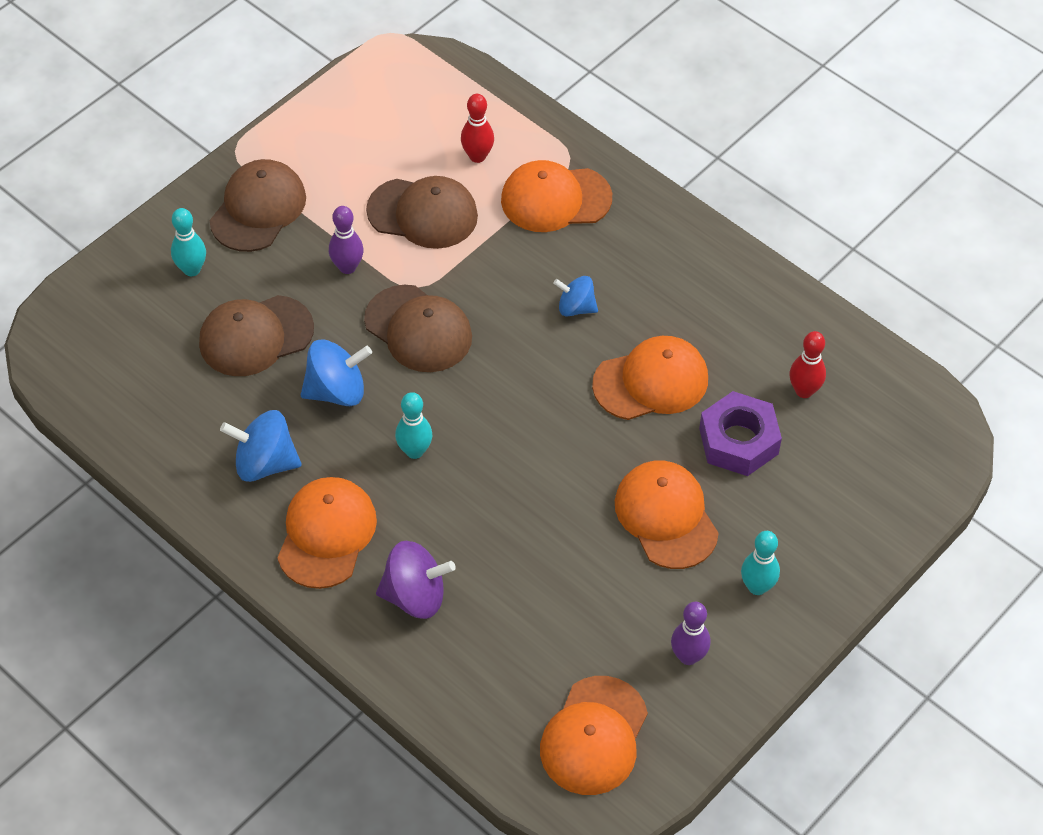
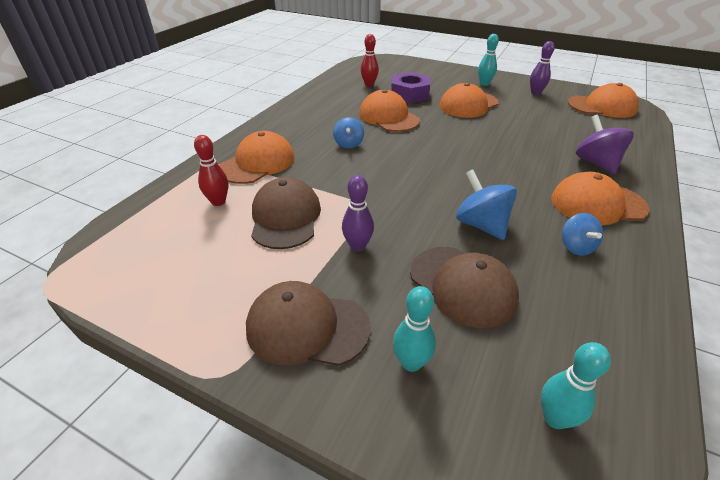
camera: 105 degrees left, 15 degrees down
(265, 463) = (576, 247): blue spinning top -> blue spinning top, size x0.64
(414, 451) = (500, 181): turquoise bowling pin -> turquoise bowling pin (555, 418)
(418, 329) = (400, 198): brown cap -> none
(555, 199) = (257, 163): orange cap -> orange cap turned 120 degrees counterclockwise

